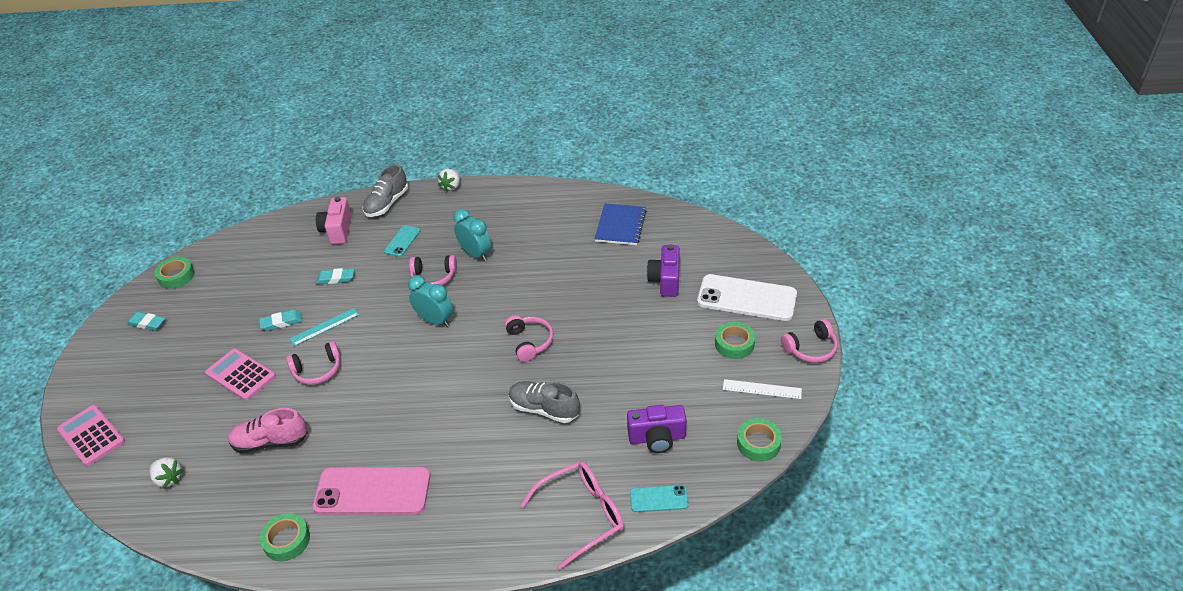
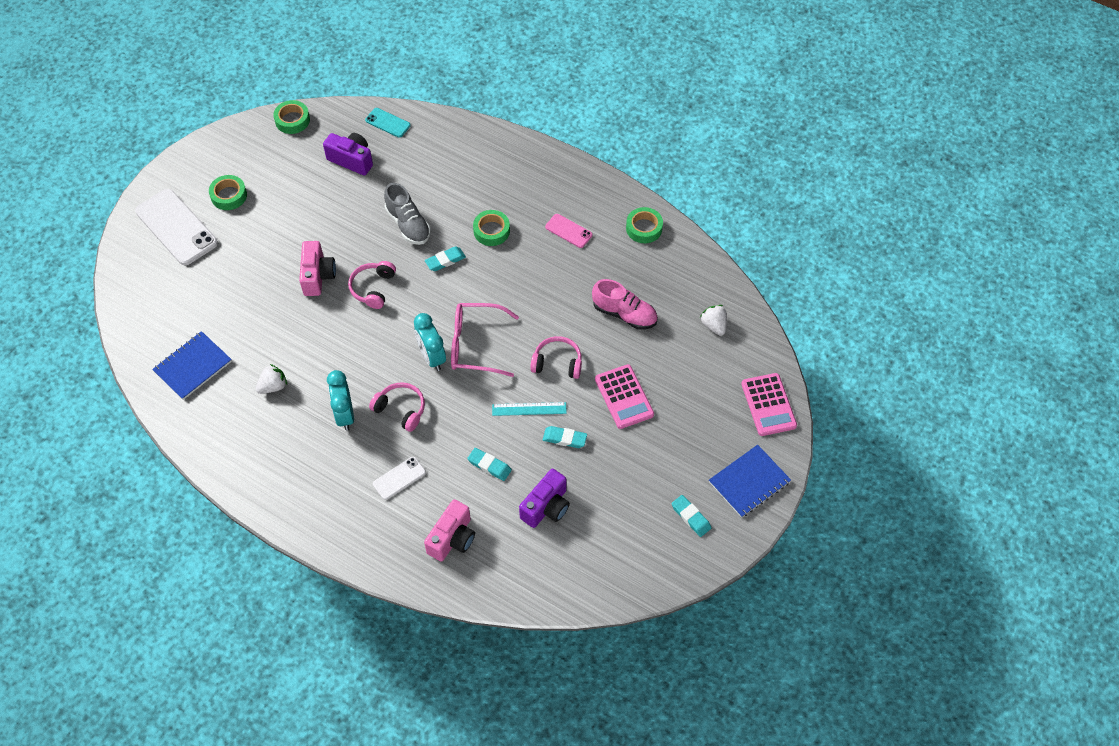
camera: 150 degrees left, 15 degrees up
(99, 369) = (749, 482): none -> blue notebook
(176, 276) = (644, 572): green tape -> green tape (491, 231)
(372, 491) = (568, 231): pink phone -> pink phone, size x0.50
(387, 203) = (380, 549): grey shoe -> none
(402, 241) = (399, 478): turquoise phone -> white phone
(451, 186) = (298, 532): white strawberry -> white strawberry (273, 386)
(481, 397) = (445, 260): none -> turquoise eraser
(582, 515) = (443, 139): pink glasses -> pink glasses (476, 345)
(587, 326) = (317, 276): none -> pink camera
(665, 280) = (217, 282): purple camera -> purple camera (546, 507)
(762, 389) = (249, 152): white ruler -> none
(810, 348) = (182, 161): pink headphones -> none

